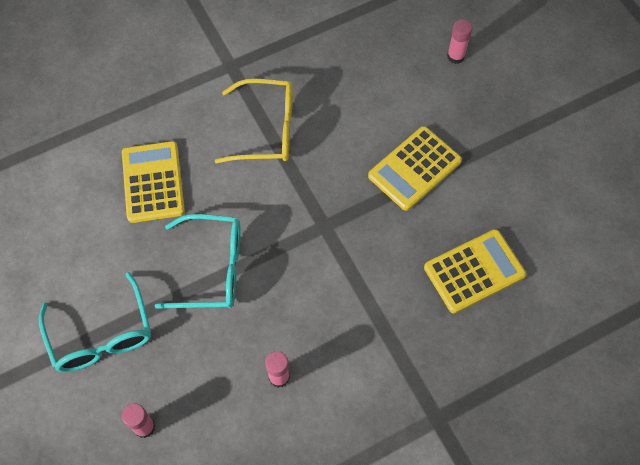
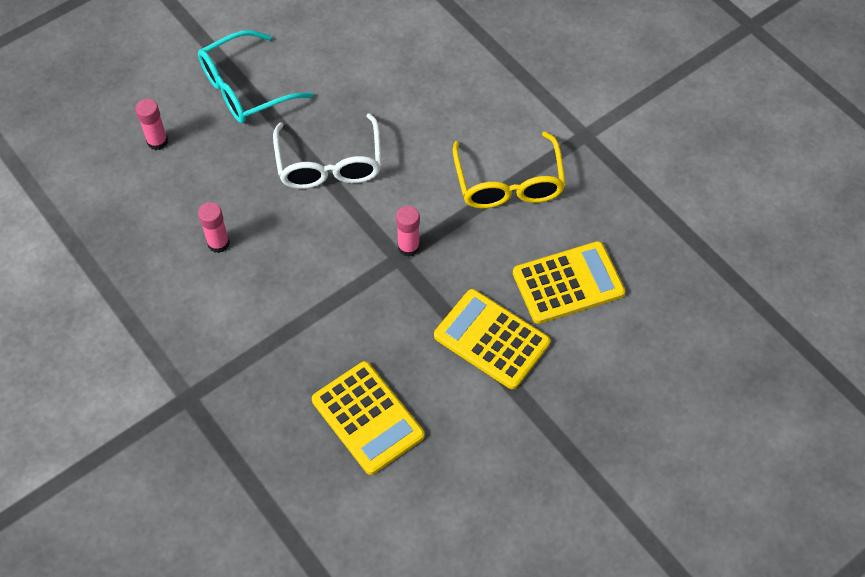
camera: 80 degrees right, 5 degrees down
(153, 182) = (420, 94): yellow calculator -> yellow calculator (568, 283)
(212, 269) = (329, 165): turquoise glasses -> white glasses
(455, 56) = (668, 367): pink glue stick -> pink glue stick (408, 247)

